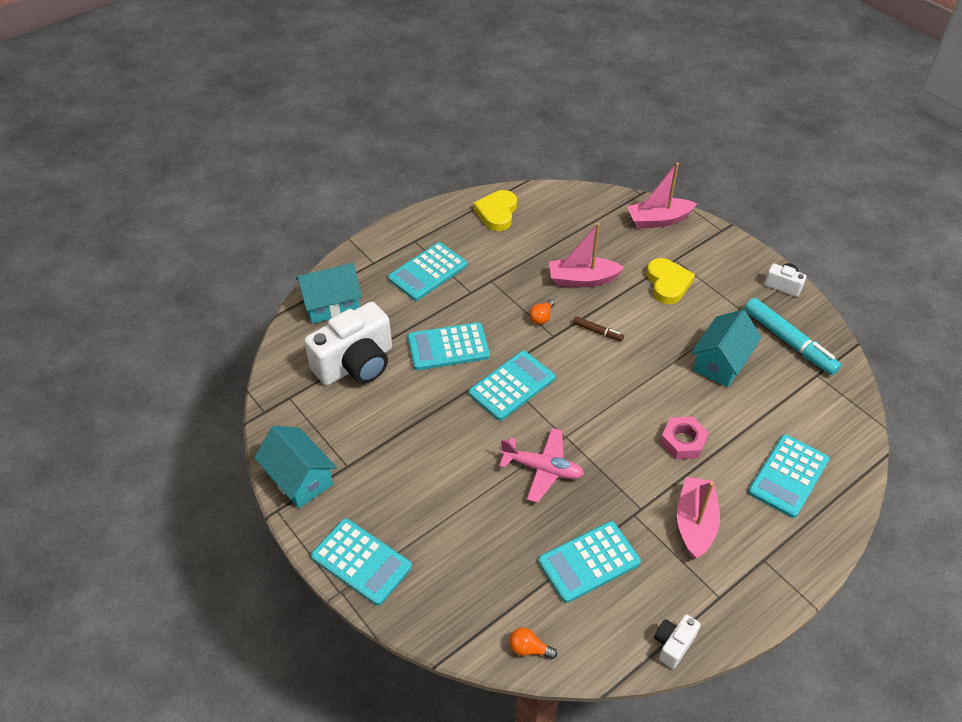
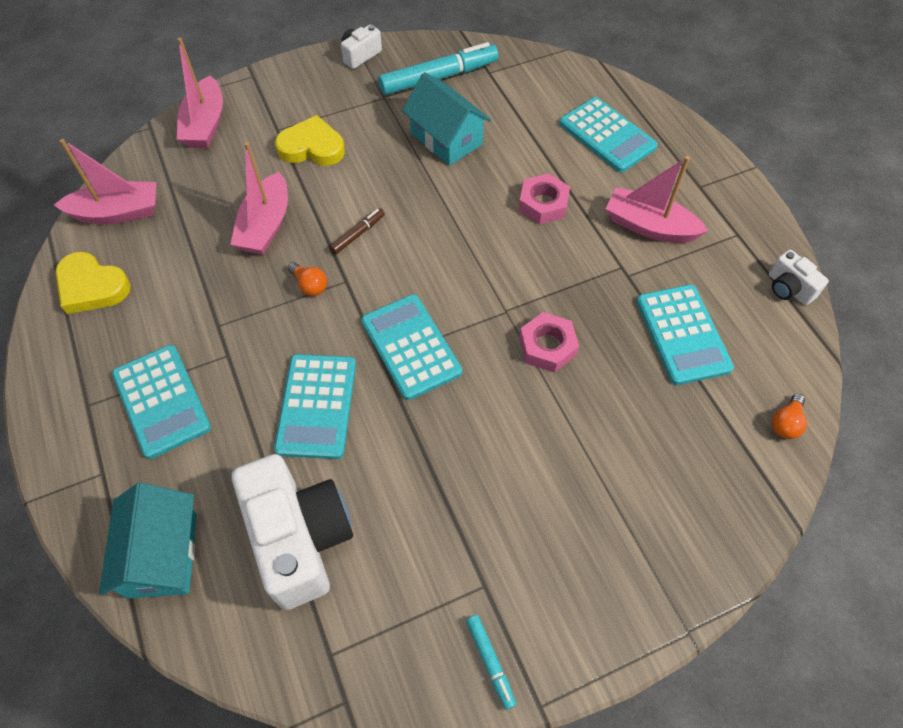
camera: 75 degrees left, 10 degrees up
(299, 478) = (490, 661): turquoise house -> turquoise marker
(361, 561) = (646, 594): turquoise calculator -> none
(542, 469) = (547, 346): pink plane -> pink nut
(559, 204) = (117, 212): none -> pink boat

